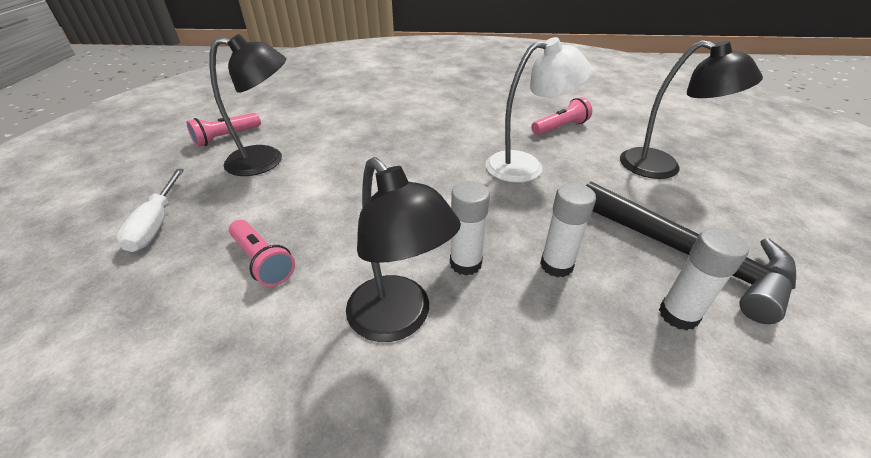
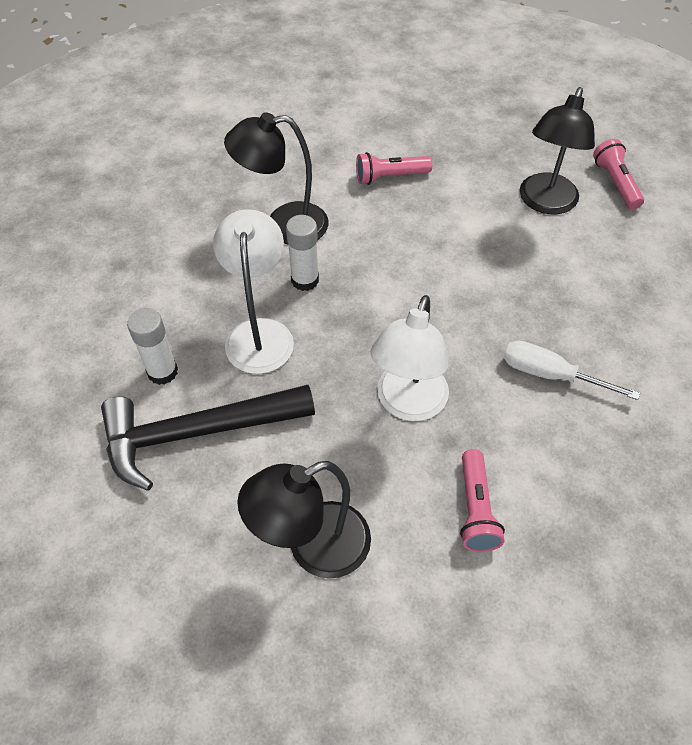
camera: 120 degrees right, 15 degrees up
(156, 224) = (475, 132): white screwdriver -> white screwdriver (550, 375)
(556, 265) = (259, 333): white glue stick -> white lamp

